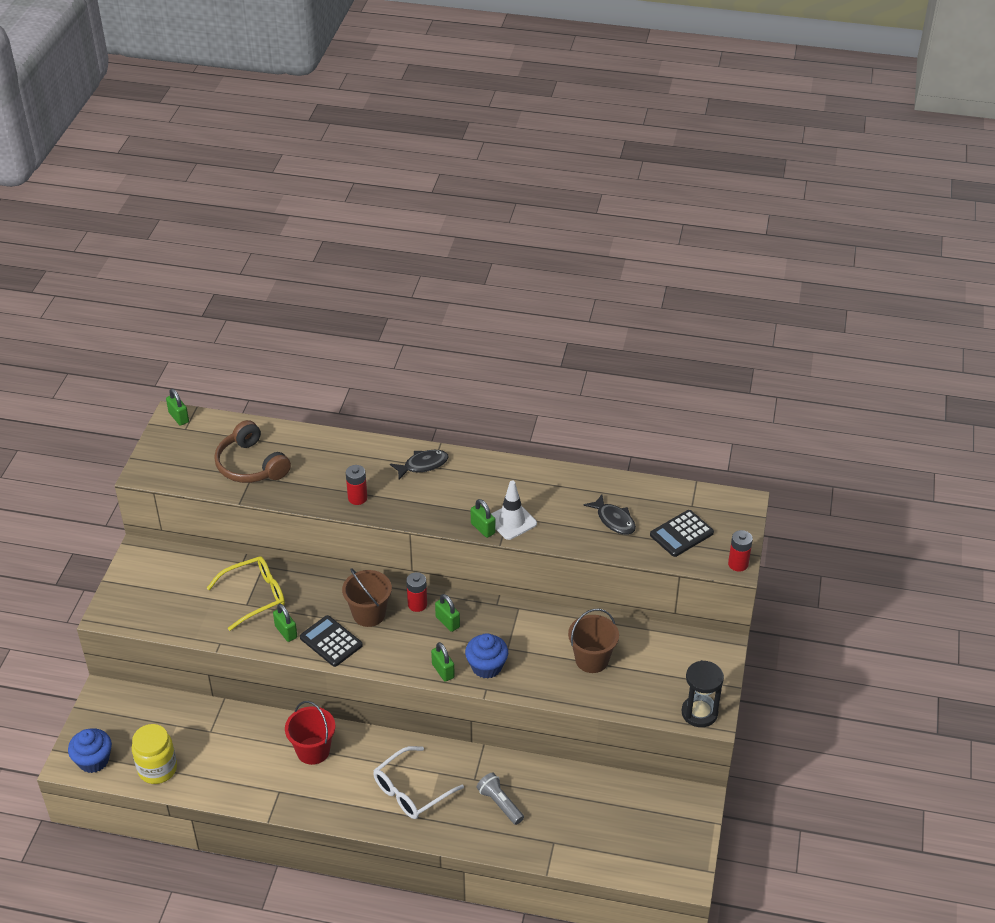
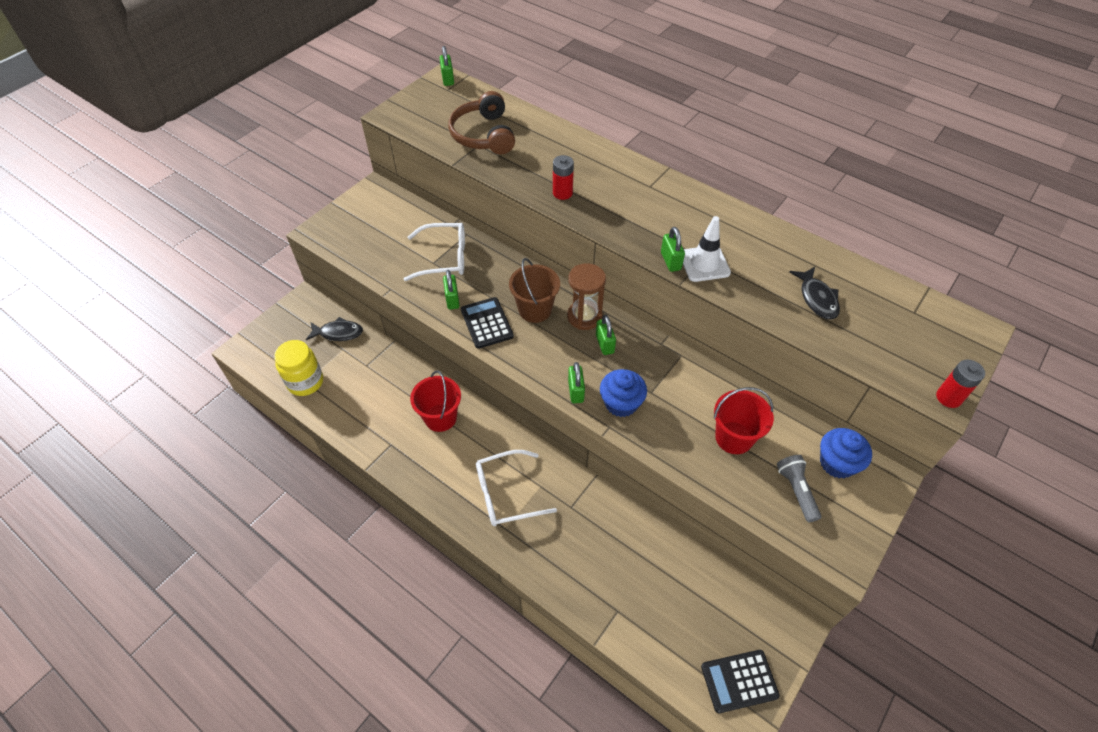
camera: 25 degrees right, 10 degrees up
(93, 760) = (262, 354): blue cupcake -> blue cupcake (837, 463)
(254, 596) = (444, 258): yellow glasses -> white glasses
(417, 604) = (584, 316): red battery -> brown hourglass
(423, 465) = (641, 182): black fish -> black fish (338, 333)
(500, 804) = (583, 544): grey flashlight -> grey flashlight (796, 491)
(592, 659) = (734, 438): brown bucket -> red bucket
(681, 534) = (890, 339): black calculator -> black calculator (739, 681)
(699, 713) = (832, 547): black hourglass -> none

